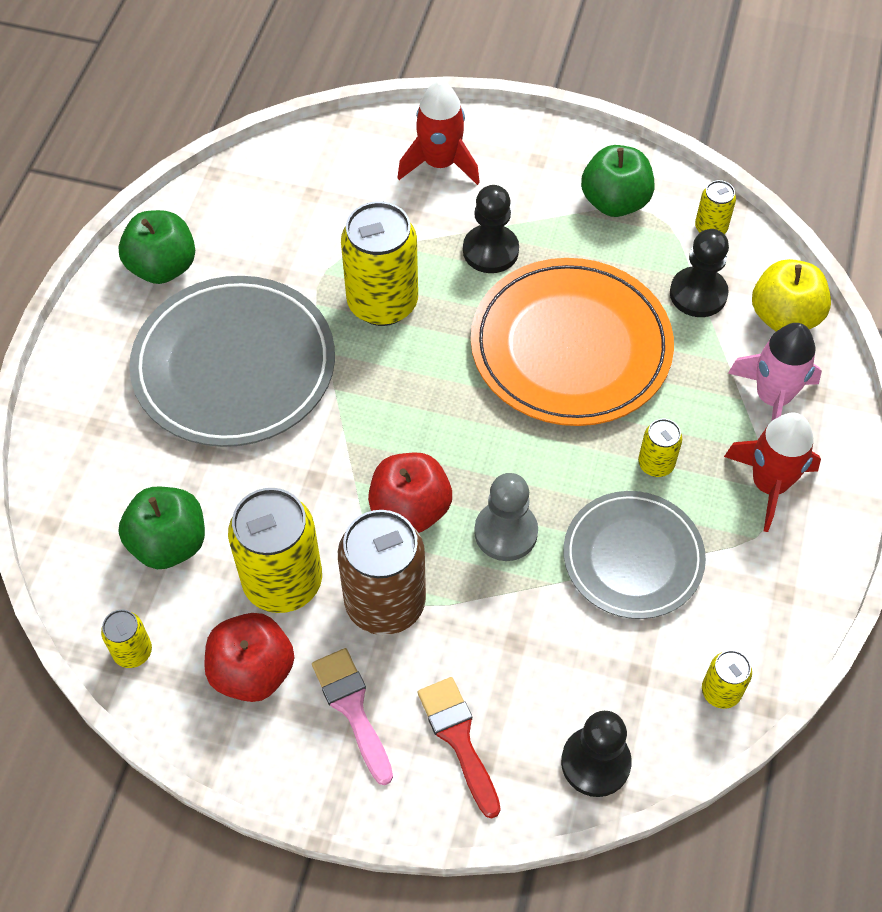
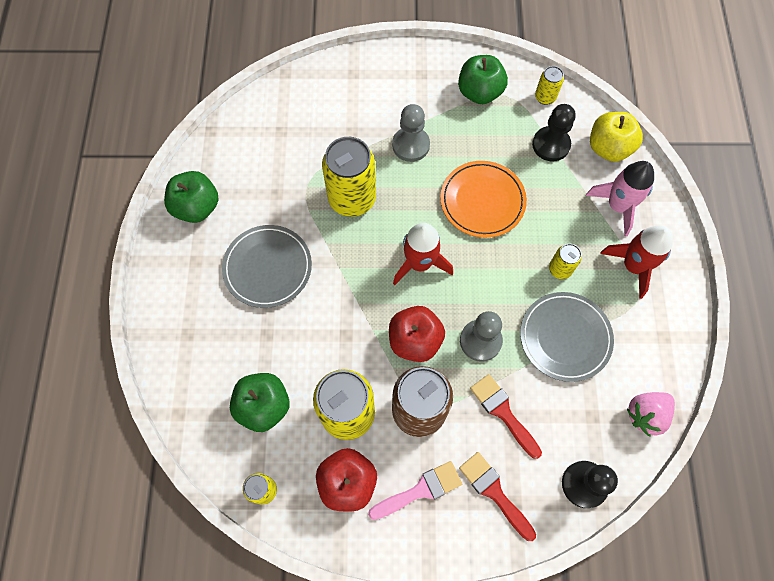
camera: 15 degrees left, 10 degrees up
(234, 366) = (268, 268): grey plate -> grey plate, size x0.64
(352, 708) = (420, 490): pink brush -> pink brush turned 105 degrees clockwise
(439, 164) = (359, 90): red rocket -> red rocket (419, 263)
(490, 251) = (411, 145): black pawn -> grey pawn
(507, 635) = (503, 412): none -> red brush
(570, 347) = (482, 201): orange plate -> orange plate, size x0.64
(720, 691) = (646, 414): yellow can -> pink strawberry

